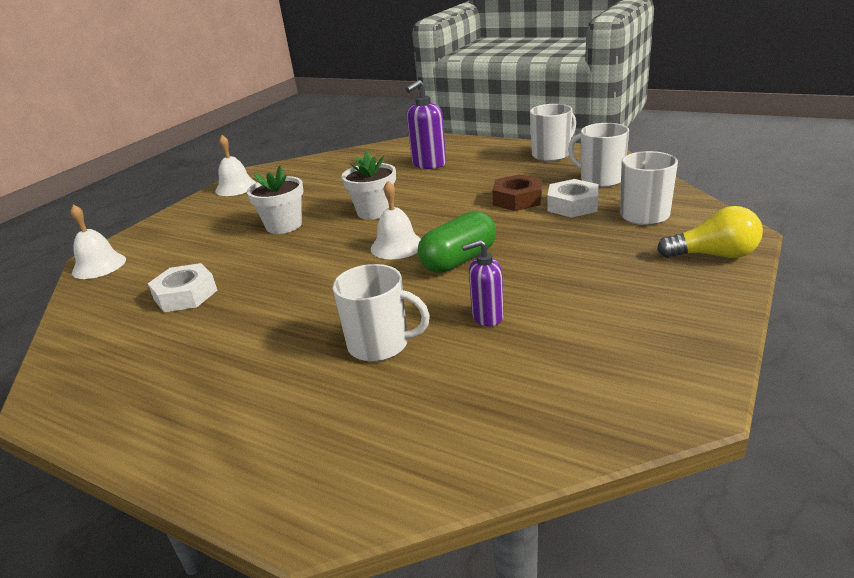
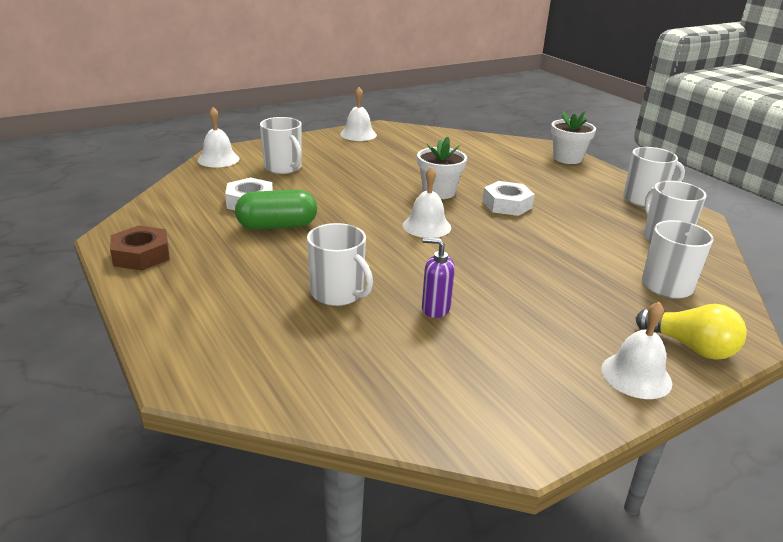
camera: 25 degrees right, 0 degrees up
(187, 247) = (283, 167): none -> white mug
(284, 225) = (362, 177): white flower pot -> white flower pot (567, 158)
(429, 164) = (524, 169): purple soap dispenser -> none
(459, 260) = (462, 256): green capsule -> green capsule (277, 226)
(517, 199) = (566, 227): brown nut -> brown nut (141, 255)
(572, 205) = (610, 251): white nut -> white nut (507, 204)
(704, 296) = (636, 375): none -> white bell

